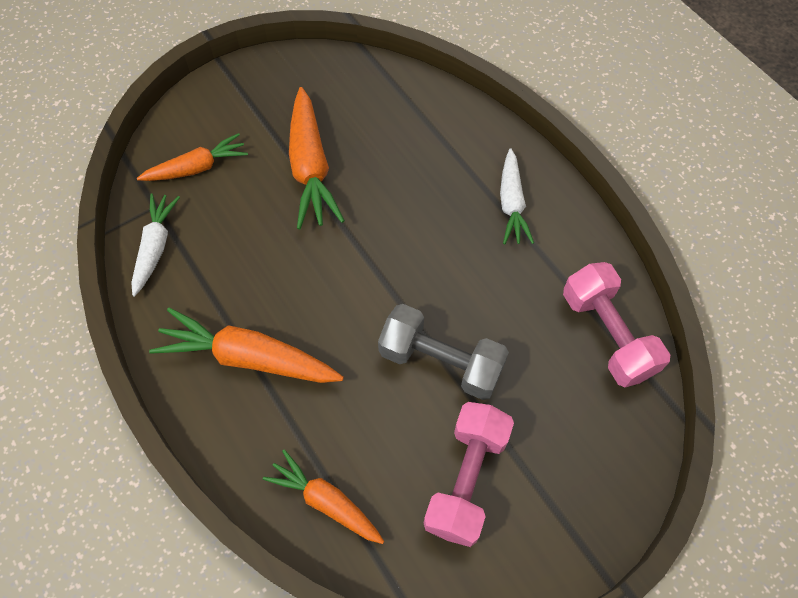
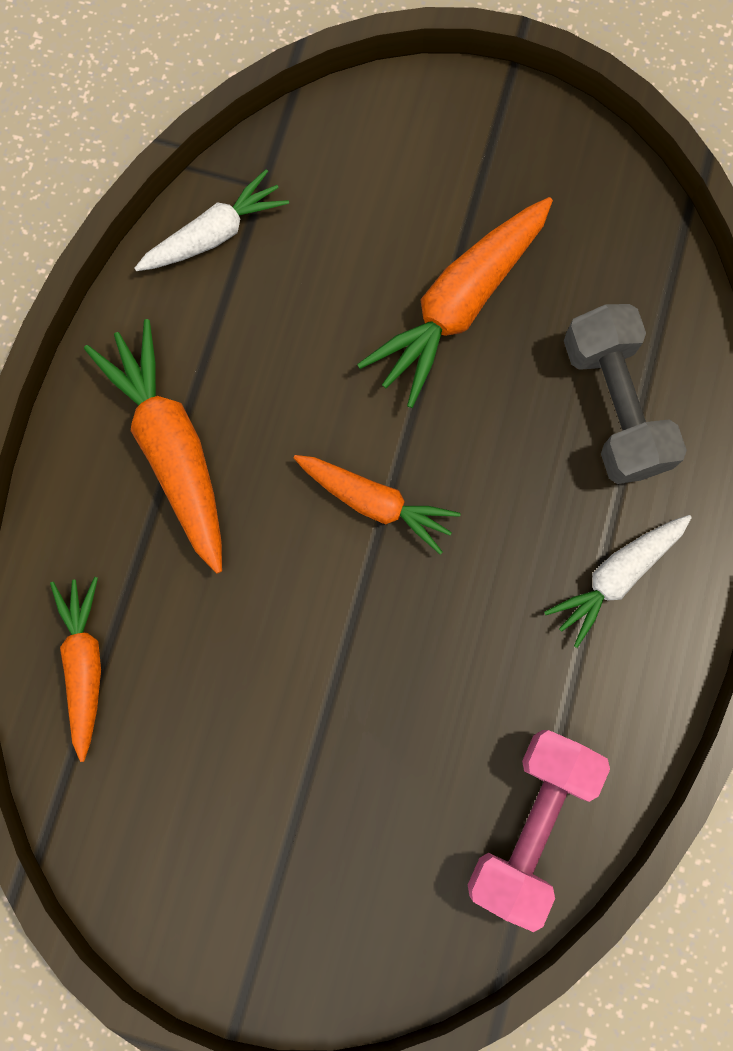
camera: 50 degrees right, 15 degrees up
(197, 168) = (348, 183): orange carrot -> orange carrot (375, 503)
(441, 362) = (336, 658): grey dumbbell -> grey dumbbell (613, 406)
(466, 479) = (223, 793): pink dumbbell -> none

